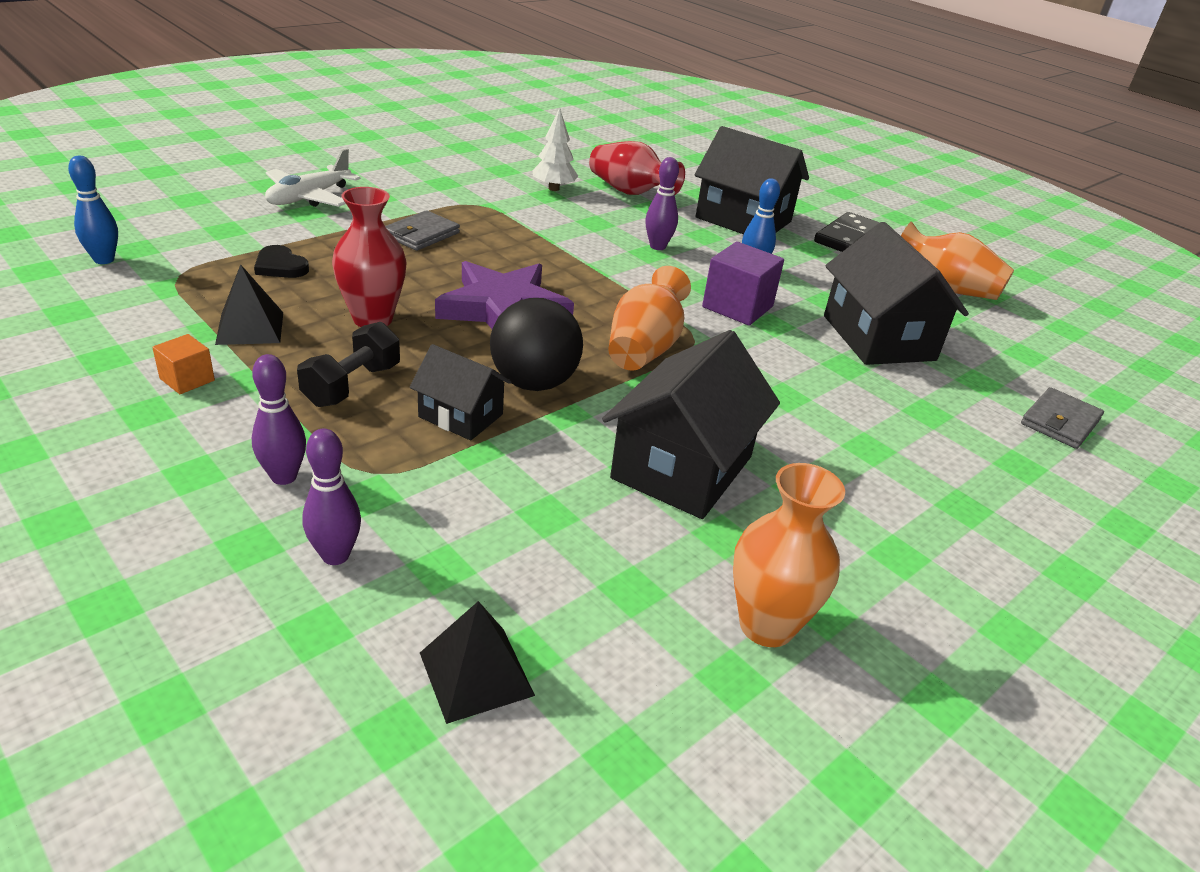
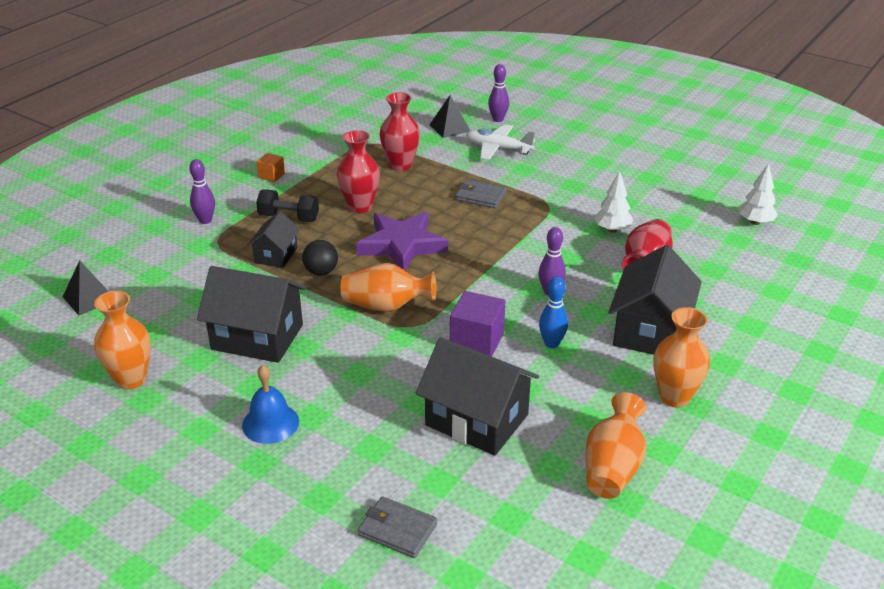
camera: 80 degrees right, 0 degrees up
(104, 260) = (370, 121): blue bowling pin -> none
(250, 328) = (328, 176): black pyramid -> black pyramid (449, 128)
(280, 266) = (400, 165): black heart -> red vase
(335, 555) = (155, 247): purple bowling pin -> purple bowling pin (498, 119)
(534, 383) = (321, 272): black ball -> black ball, size x0.63
(583, 132) = (755, 222): none -> white tree
(847, 237) = (674, 397): black domino -> orange vase
(878, 338) = (477, 420): black house -> black house turned 60 degrees clockwise
(884, 484) = (270, 423): none -> blue bell

